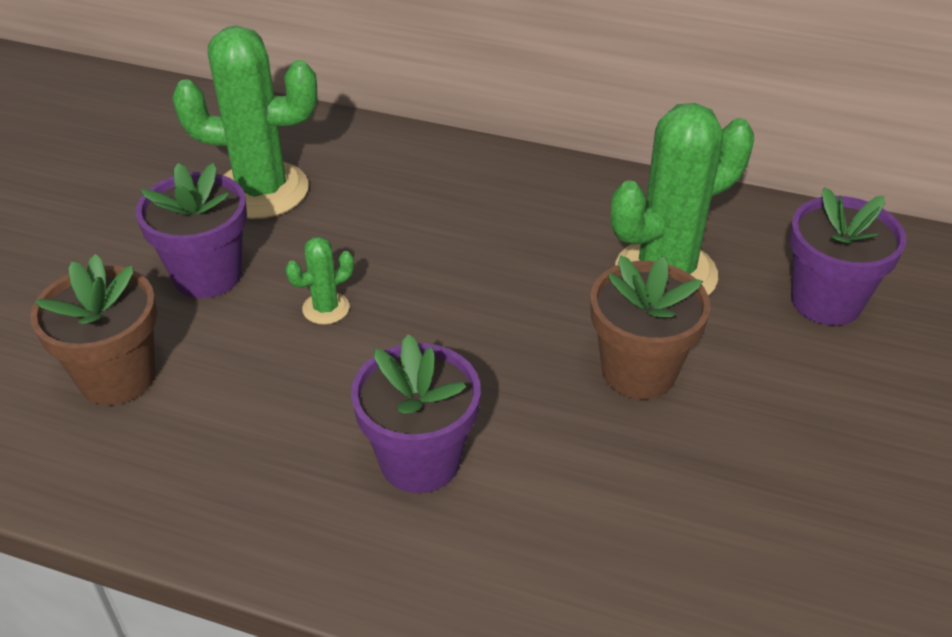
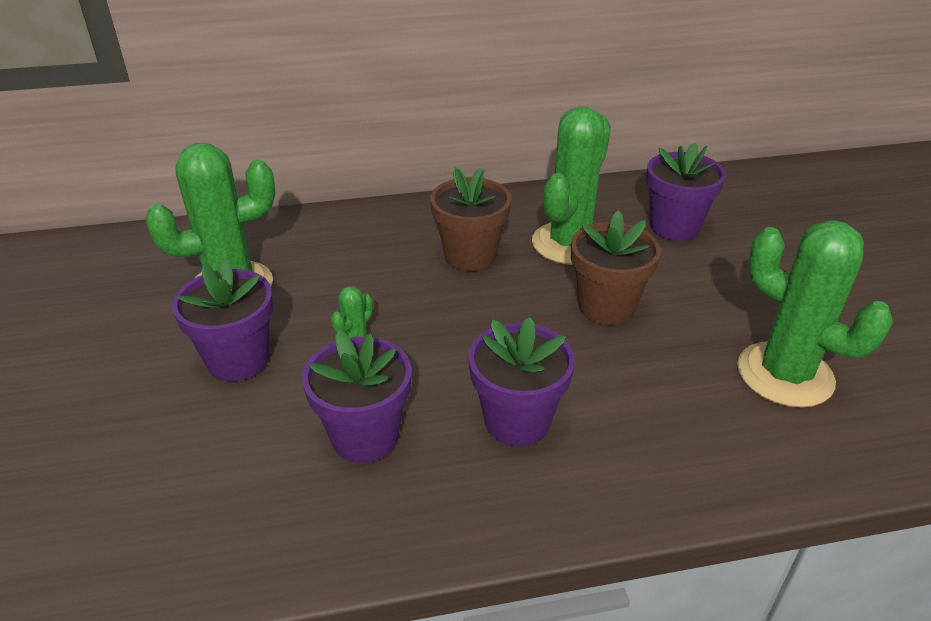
camera: 30 degrees left, 5 degrees down
(117, 377) = (224, 464): brown flower pot -> brown flower pot (470, 256)
(259, 407) = (365, 436): none -> purple flower pot
(788, 551) = (784, 375): none -> green cactus

